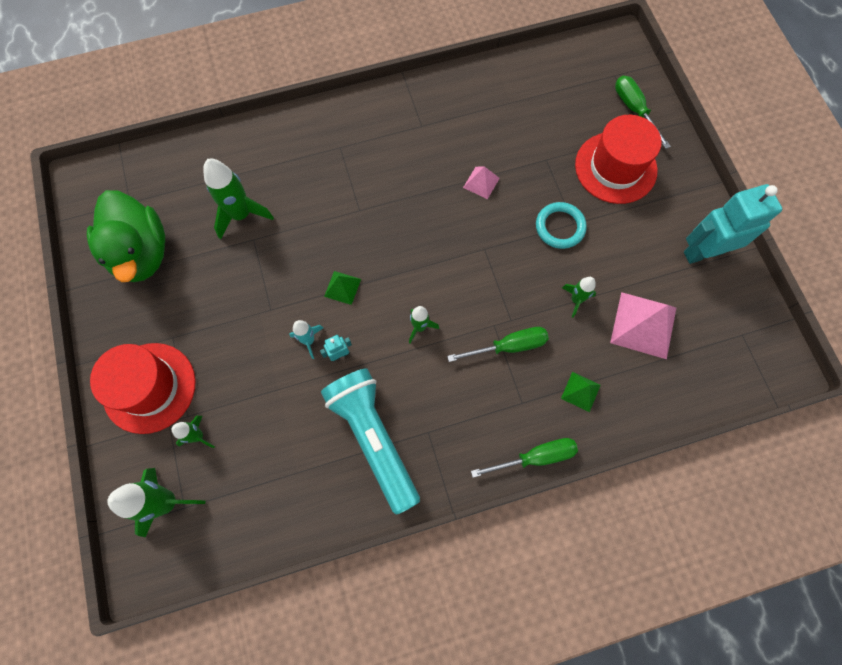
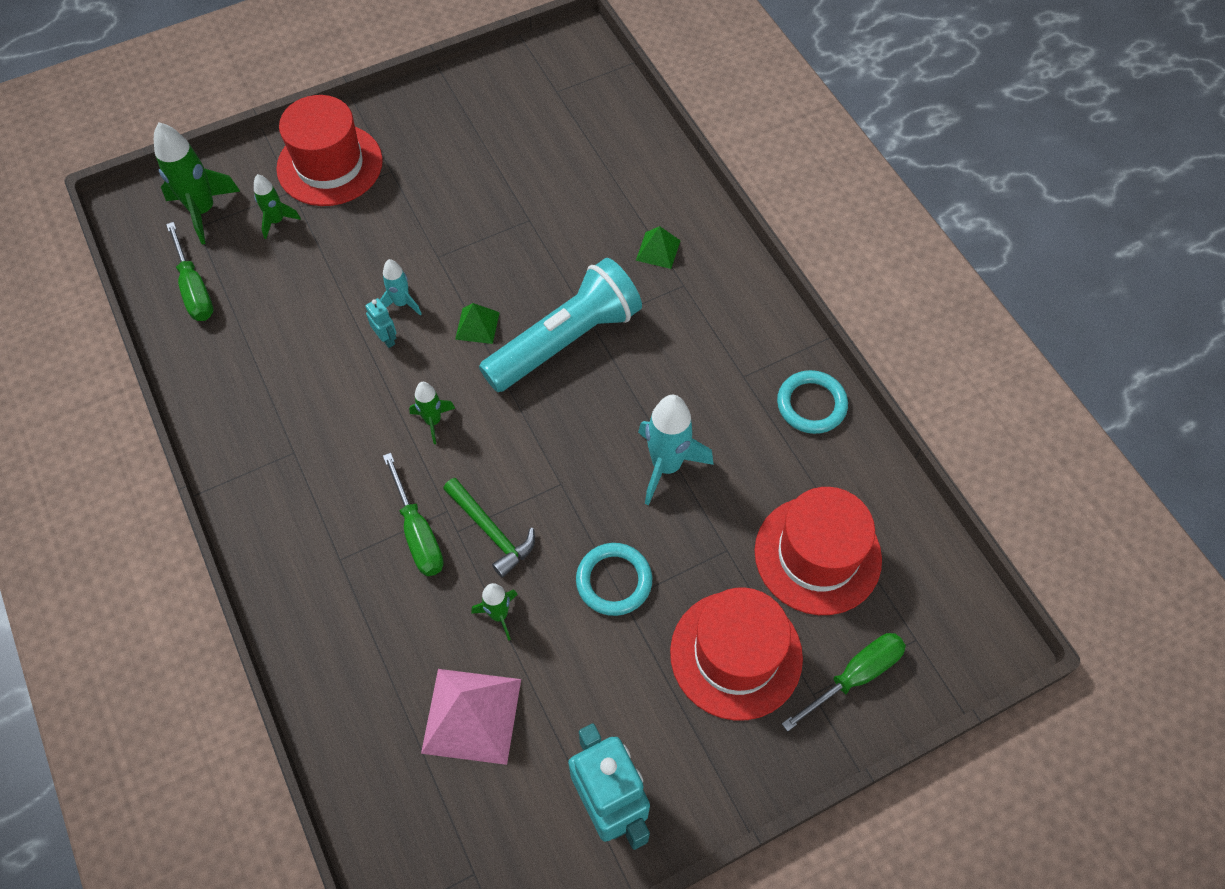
camera: 80 degrees right, 10 degrees down
(141, 253) = (492, 118): green duck -> none
(241, 215) = (560, 201): green rocket -> none
(373, 438) = (282, 394): turquoise flashlight -> turquoise flashlight (565, 341)
(450, 92) = (811, 404): none -> turquoise ring
(481, 182) = (666, 465): pink pyramid -> turquoise rocket
(514, 297) = (491, 531): none -> green hammer
(535, 457) = (266, 584): green screwdriver -> green screwdriver (195, 289)
(556, 111) = (817, 555): none -> red hat
(580, 391) = (361, 634): green pyramid -> green pyramid (658, 250)

